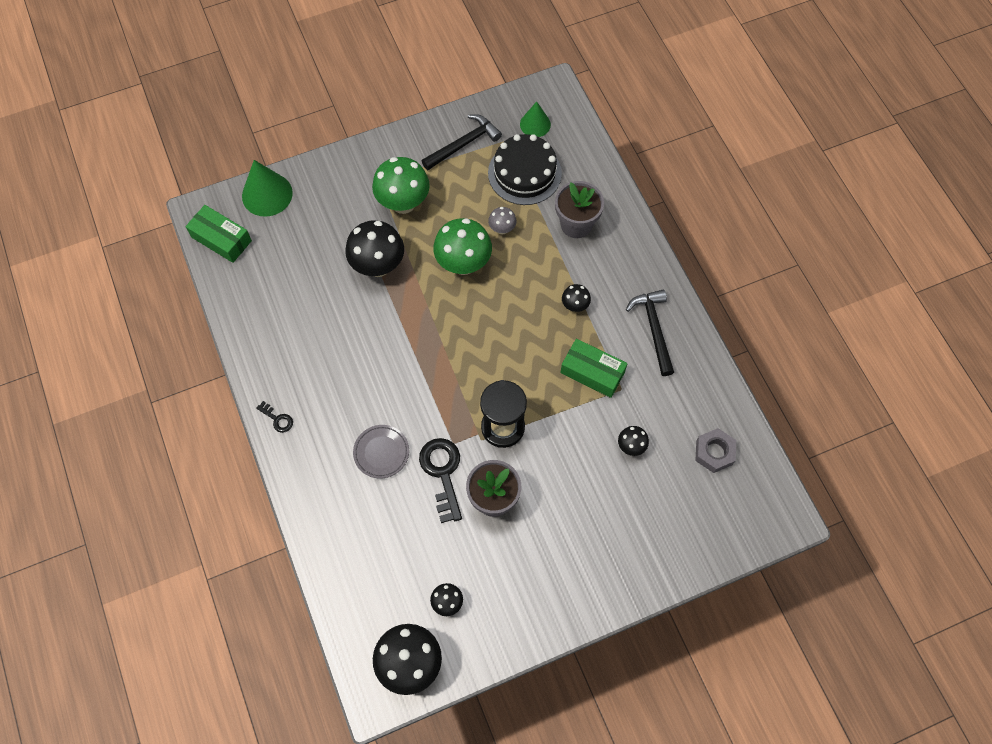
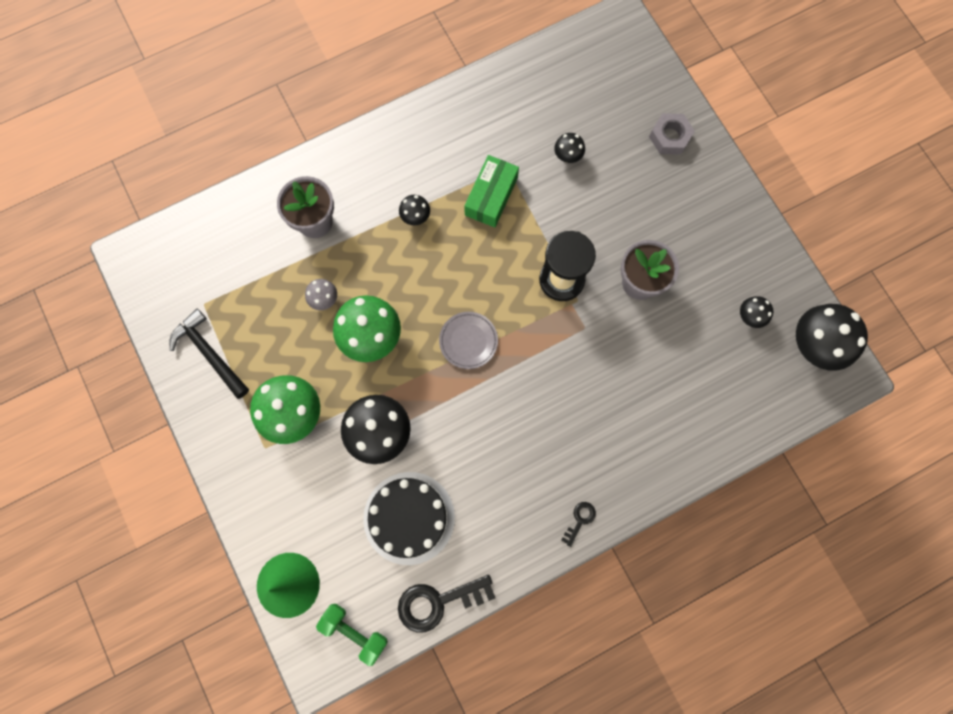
camera: 95 degrees left, 10 degrees up
(221, 239) = (354, 632): green box -> green dumbbell
(381, 452) = (604, 401): grey plate -> grey plate (468, 341)
(442, 473) = (619, 335): black key -> black key (438, 602)
(524, 173) = (249, 281): black cake -> black cake (409, 518)
(535, 124) = (180, 274): green cone -> none
(654, 329) = (436, 139): black hammer -> none
(714, 452) = (564, 82): grey nut -> grey nut (670, 137)

